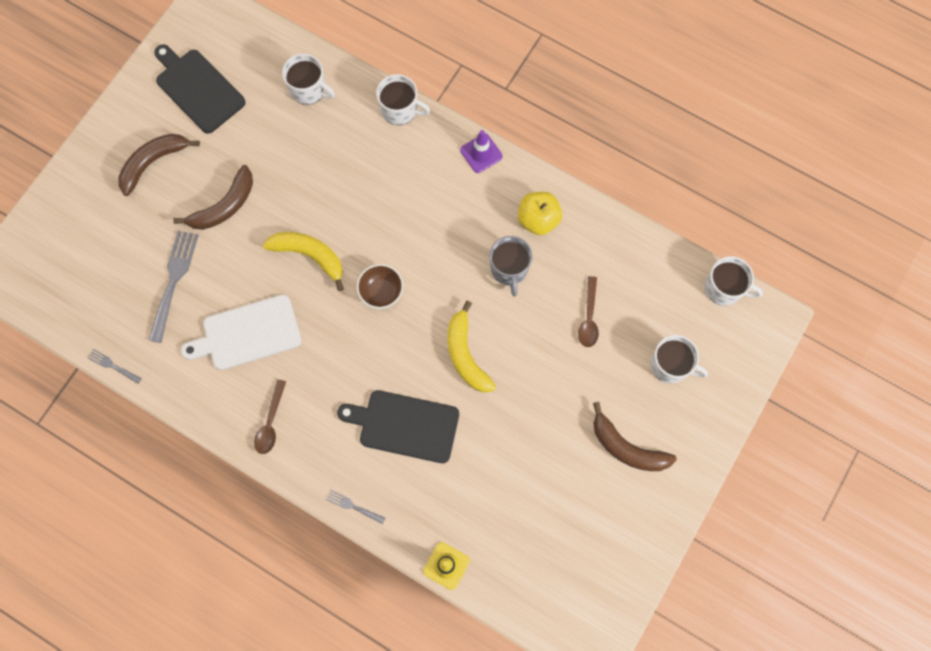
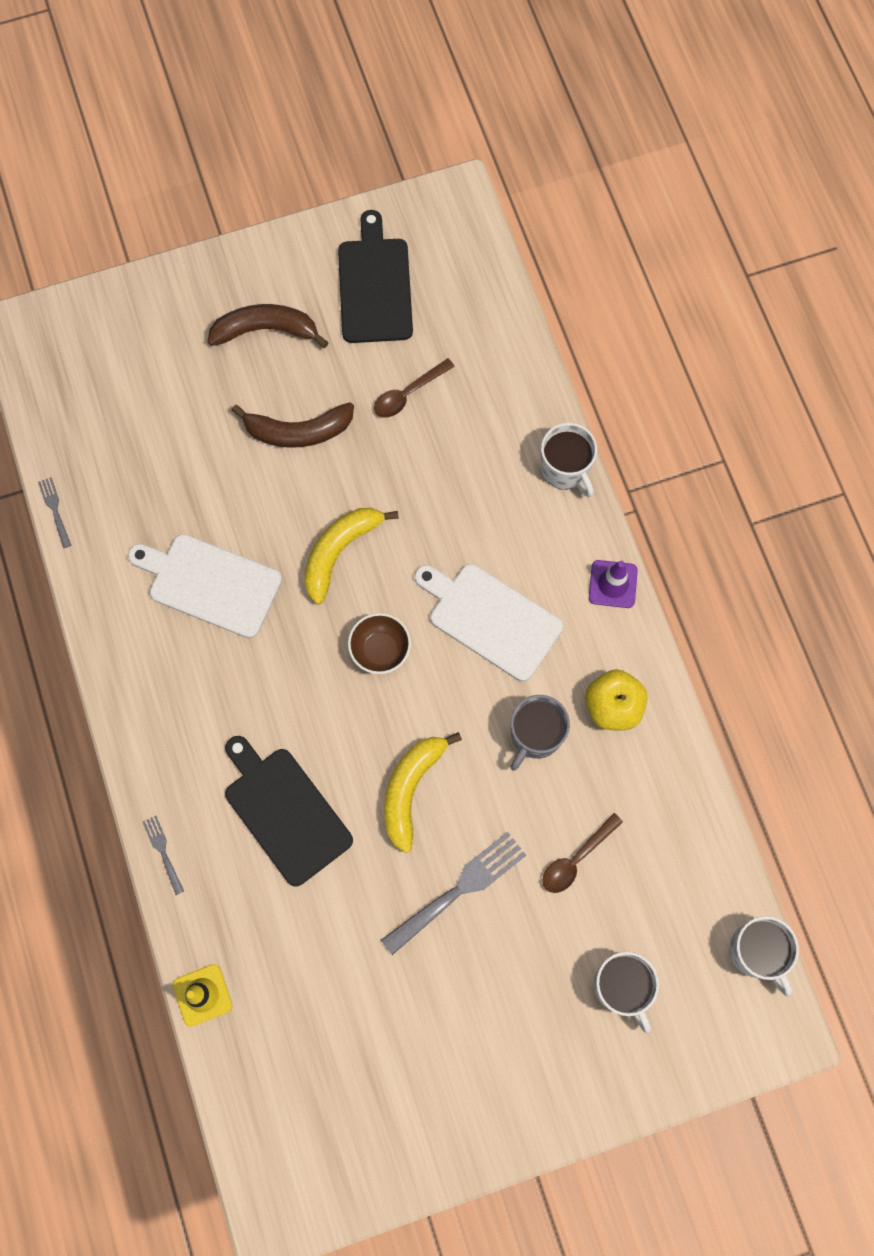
camera: 40 degrees right, 0 degrees up
(173, 282) = (183, 471): grey fork -> grey fork (458, 891)
(270, 423) = (155, 695): brown spoon -> brown spoon (408, 394)
(309, 90) = (487, 373): white mug -> none
(309, 256) = (339, 552): yellow banana -> yellow banana turned 120 degrees counterclockwise
(429, 225) = (490, 619): none -> white cutting board
(627, 448) = (496, 1035): brown banana -> none

